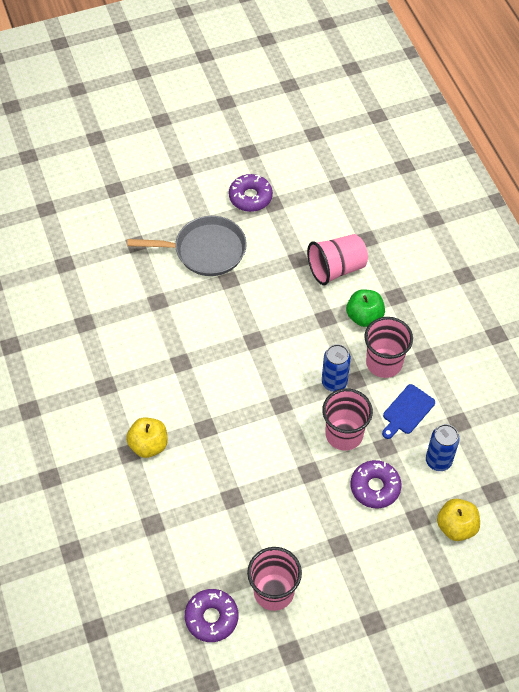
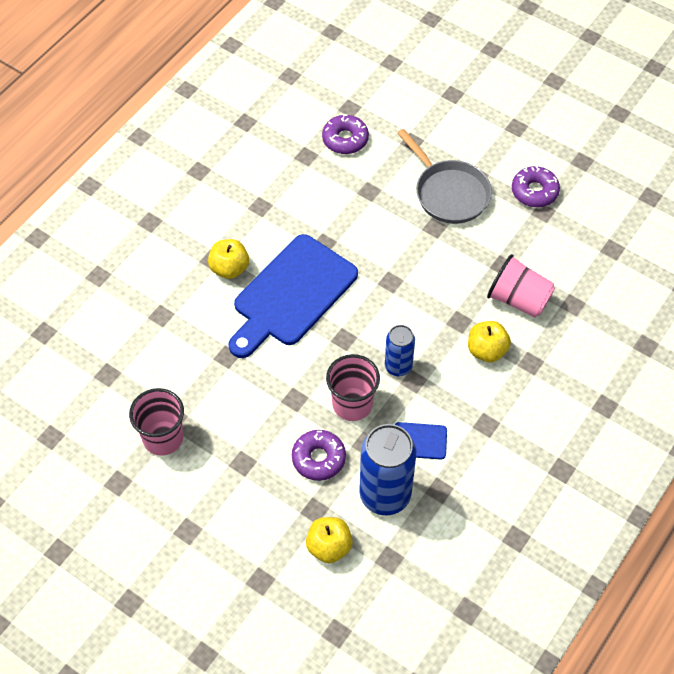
camera: 55 degrees right, 0 degrees up
(211, 415) = (292, 295): none -> blue cutting board
(211, 618) = (108, 406): purple donut -> purple donut (345, 139)
(364, 316) = (486, 350): green apple -> yellow apple
(384, 363) = (451, 394): pink cup -> none
(438, 461) = (385, 495): blue can -> blue can, size x1.75

